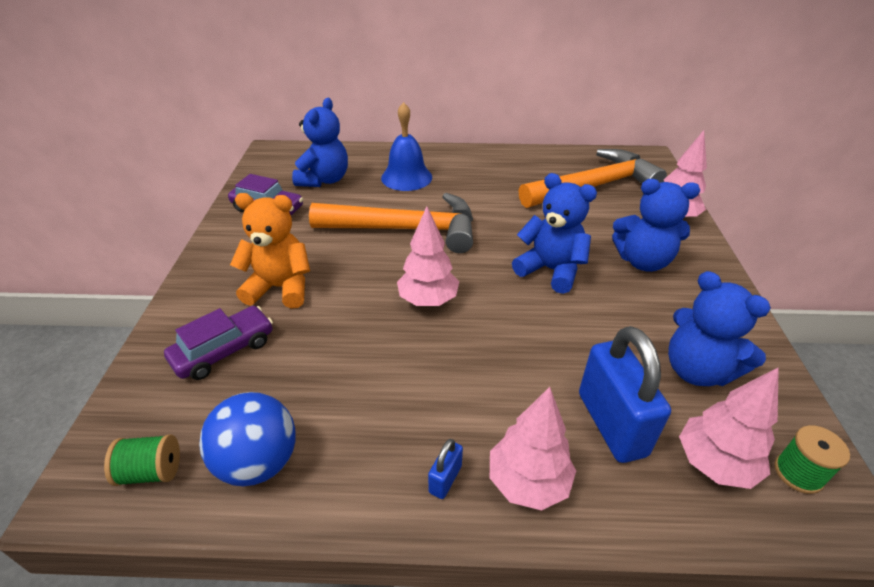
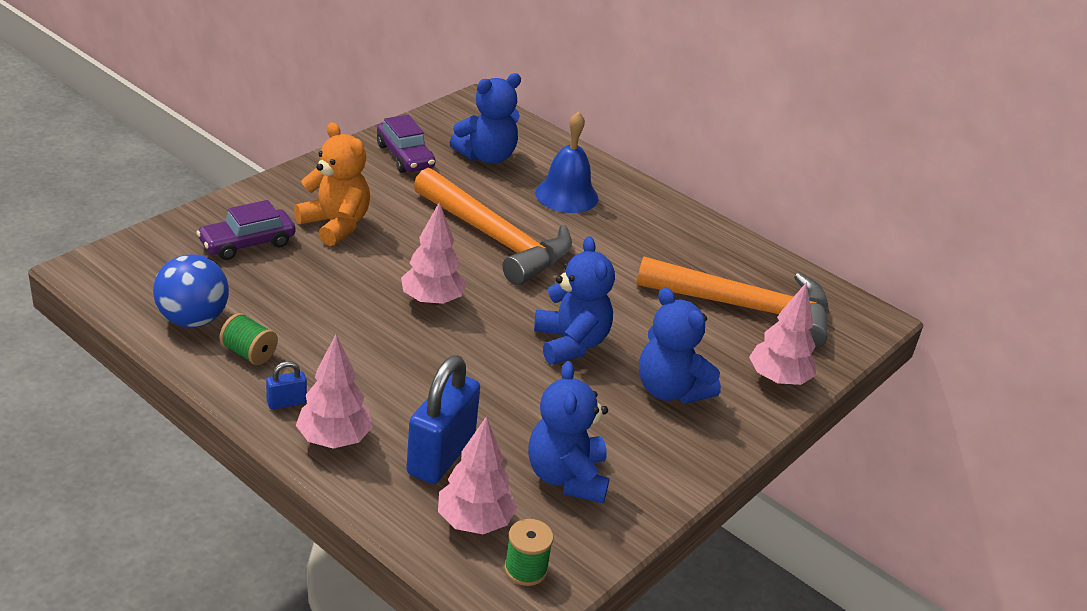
camera: 35 degrees right, 5 degrees down
(152, 471) = (132, 284): green spool -> green spool (249, 353)
(224, 350) = (247, 243): purple car -> purple car turned 150 degrees clockwise

